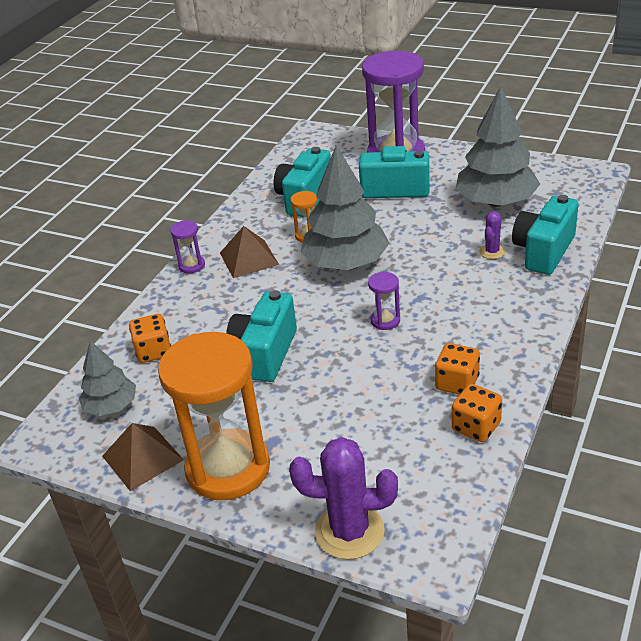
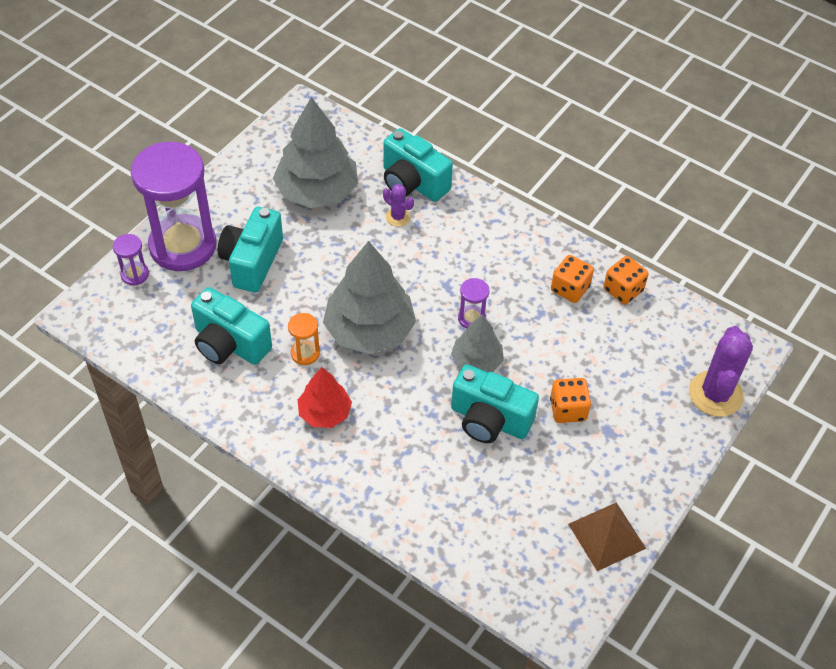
camera: 85 degrees left, 15 degrees up
(111, 406) = (529, 561): grey tree -> grey tree (477, 361)
(154, 351) = (455, 517): orange dice -> orange dice (568, 410)
(191, 265) = (315, 469): purple hourglass -> purple hourglass (135, 274)
(228, 468) = (633, 468): orange hourglass -> none
(249, 258) = (325, 413): brown pyramid -> red tree

